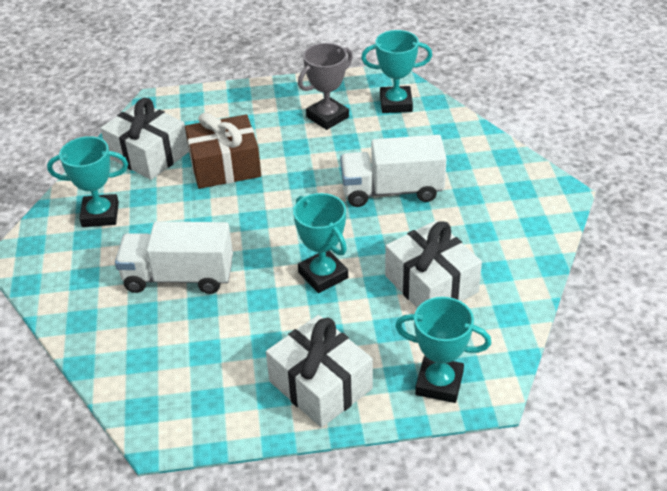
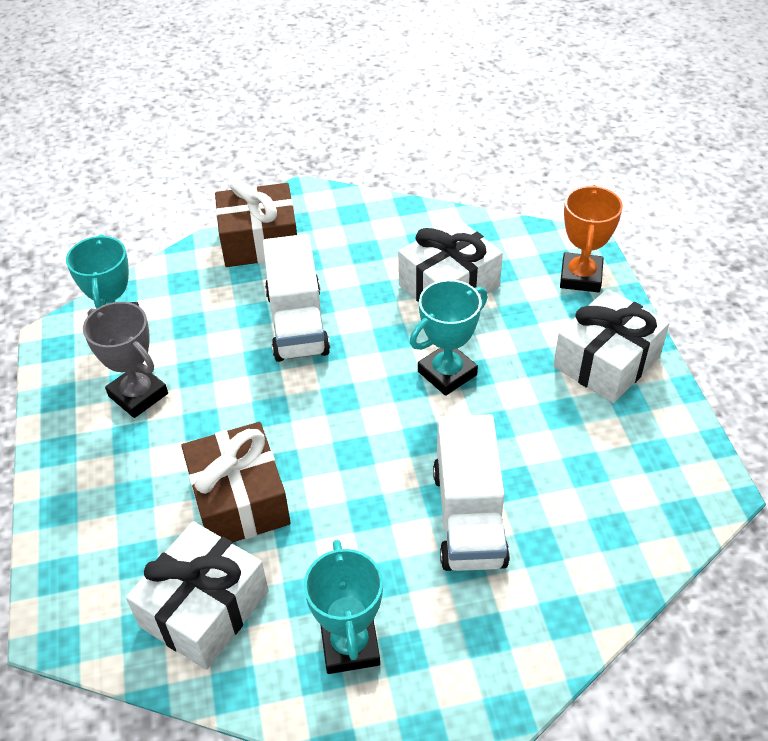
camera: 95 degrees left, 5 degrees up
(439, 383) = (580, 277): turquoise trophy -> orange trophy
(493, 168) = (259, 241): none -> brown gift

